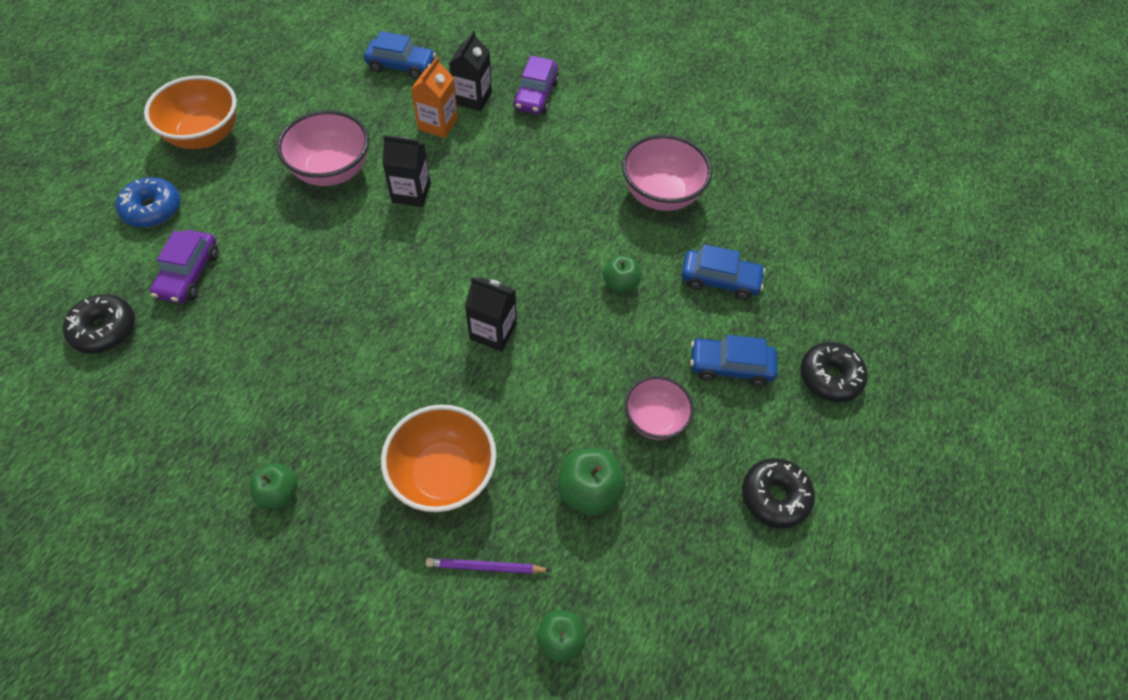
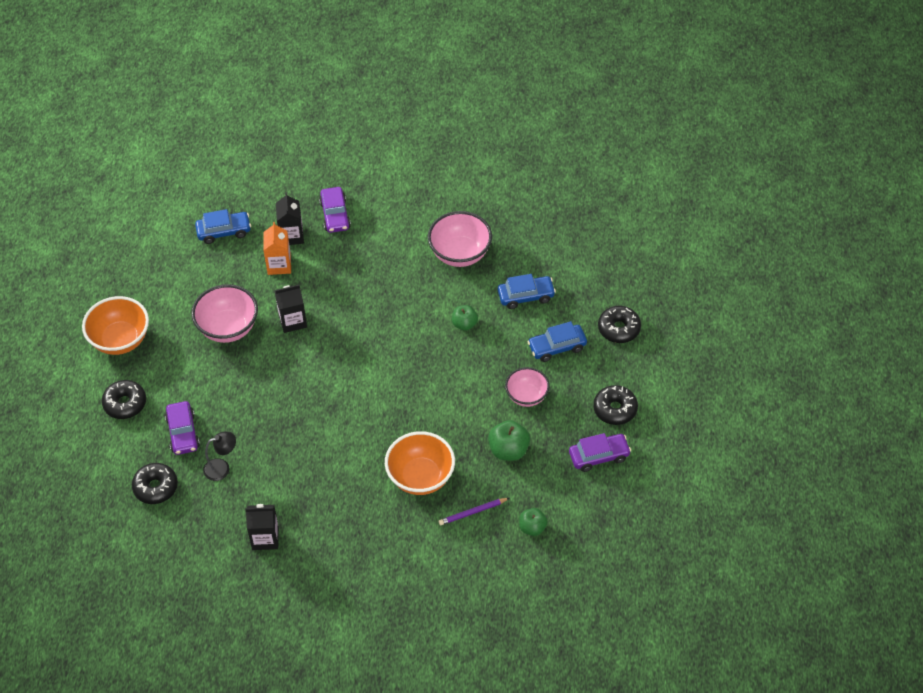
camera: 20 degrees left, 5 degrees down
(152, 209) = (125, 403): blue donut -> black donut
(201, 340) = (222, 468): none -> black lamp
(279, 493) = (331, 526): green apple -> none
(493, 331) = (401, 387): black carton -> black carton (265, 538)
(718, 563) = (599, 456): none -> purple car

